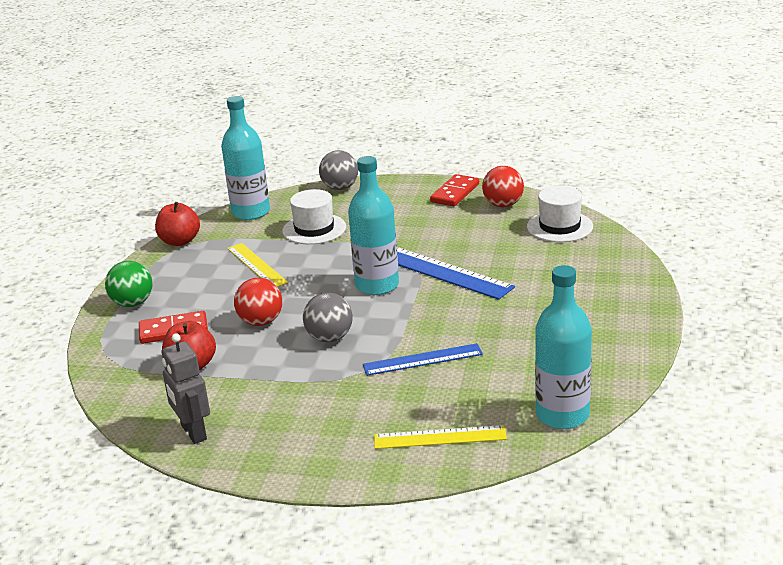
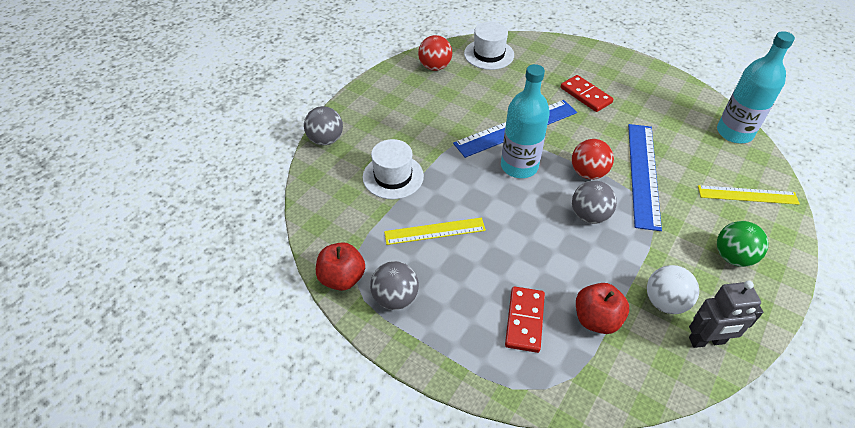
camera: 70 degrees left, 20 degrees up
(133, 303) = (451, 345): green ball -> green ball (733, 257)
(170, 268) = (395, 298): none -> grey ball
(232, 401) = (665, 302): none -> white ball
(251, 212) = (323, 210): turquoise bottle -> none
(261, 322) = (541, 252): red ball -> red ball (588, 173)
(422, 359) = (643, 174): blue ruler -> blue ruler, size x1.56
(440, 437) = (747, 195): yellow ruler -> yellow ruler turned 75 degrees clockwise
(455, 193) = (394, 82): red domino -> red domino (585, 95)

